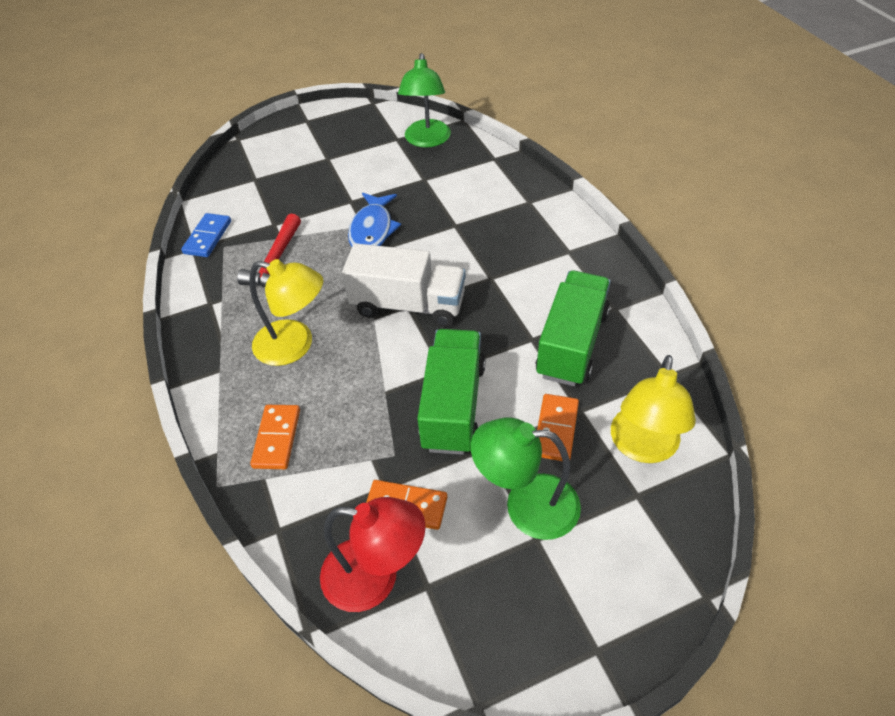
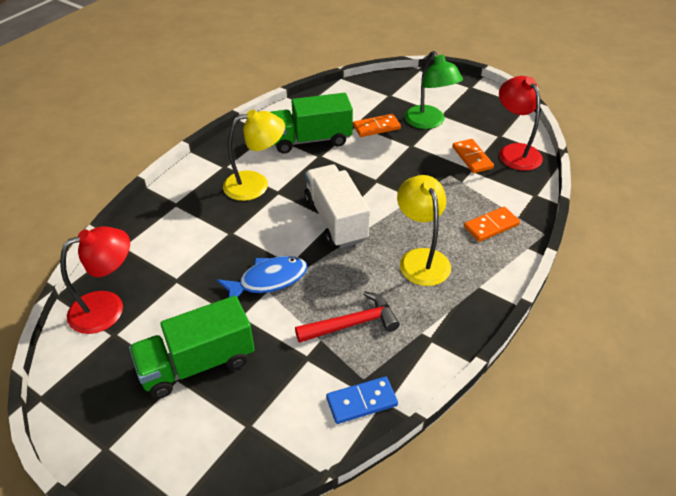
camera: 125 degrees left, 5 degrees down
(427, 140) = (108, 307): green lamp -> red lamp
(453, 406) = (397, 166): green truck -> green truck (197, 364)
(643, 447) = (361, 100): yellow lamp -> yellow lamp (255, 184)

